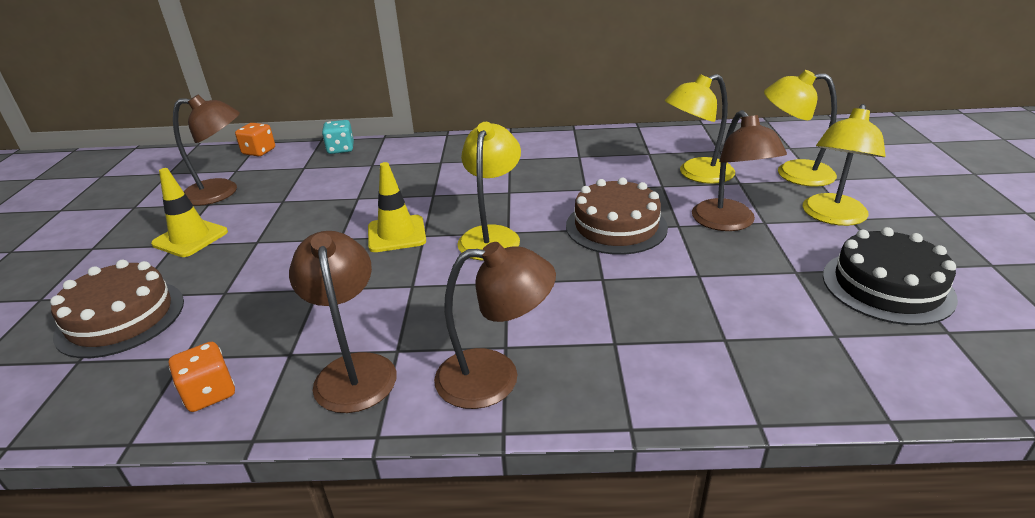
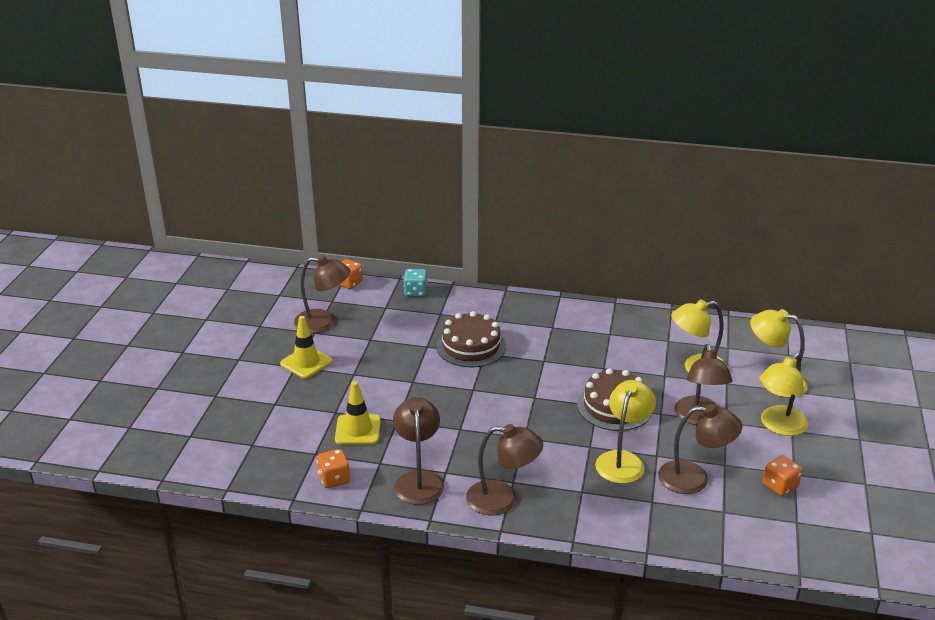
camera: 10 degrees right, 0 degrees up
(121, 318) = (271, 419): brown cake -> brown cake (471, 346)
(396, 234) = (453, 385): yellow traffic cone -> yellow traffic cone (358, 430)
(492, 236) = (522, 398): yellow lamp -> yellow lamp (623, 460)
(767, 297) = (694, 479): none -> brown lamp
(887, 286) = (780, 486): black cake -> orange dice

